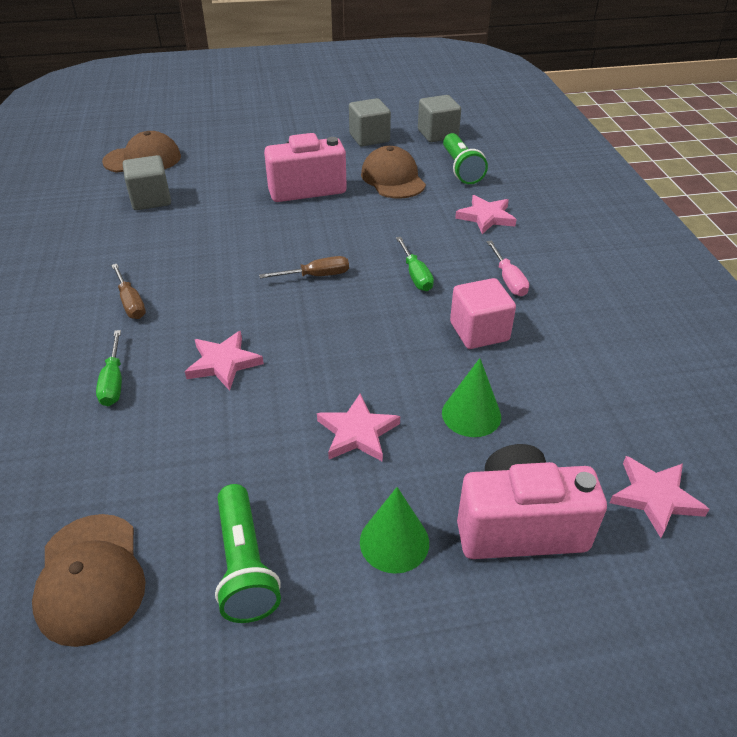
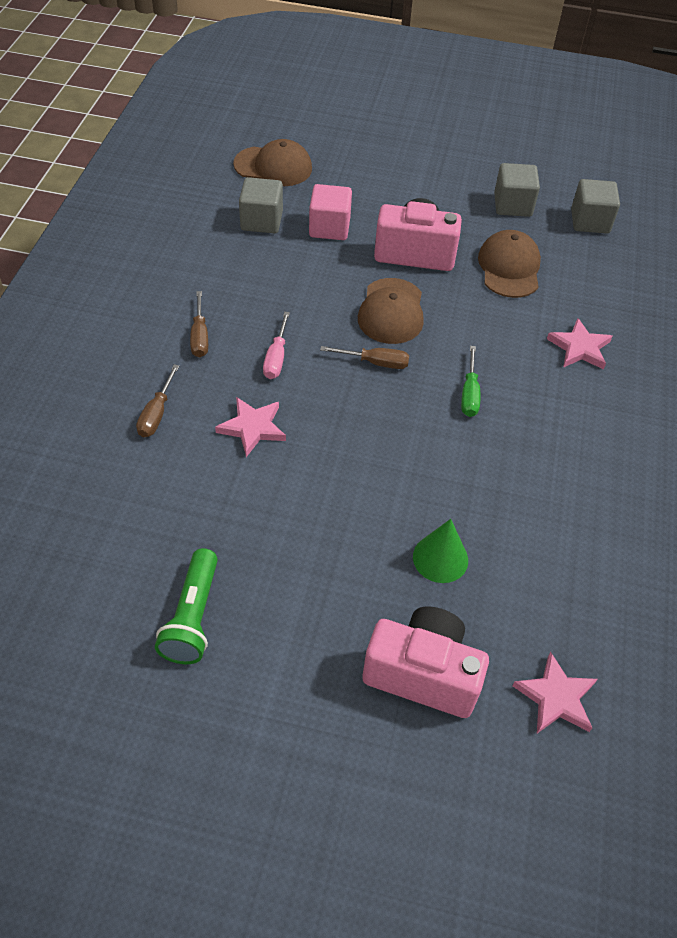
camera: 20 degrees right, 10 degrees up
(90, 578) = (79, 581): brown cap -> brown cap (391, 311)
(114, 382) = (156, 414): green screwdriver -> brown screwdriver
(357, 432) = (333, 537): pink star -> none
(394, 542) = (314, 645): green cone -> none
(461, 169) = (589, 277): green flashlight -> none
(479, 331) = (495, 477): pink cube -> pink cube (329, 228)
(508, 280) = (558, 430): pink screwdriver -> pink screwdriver (276, 358)

